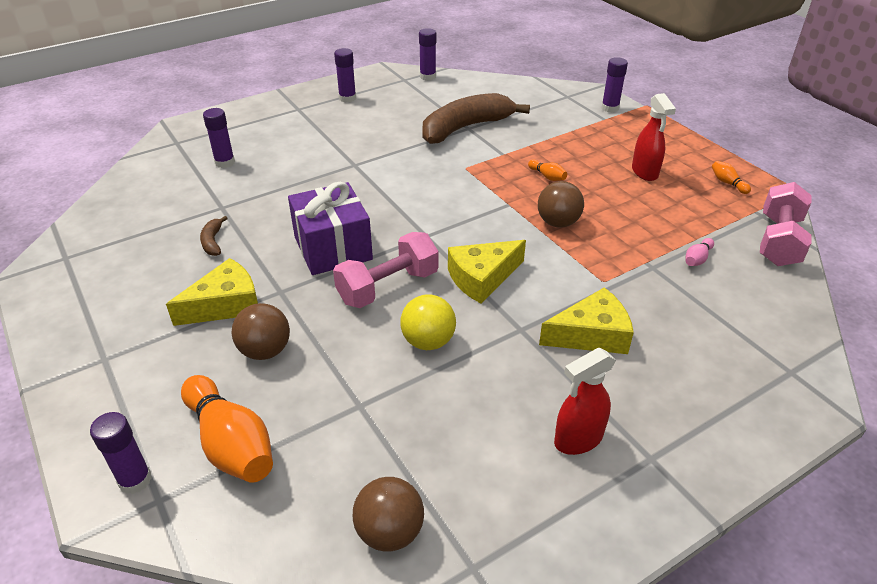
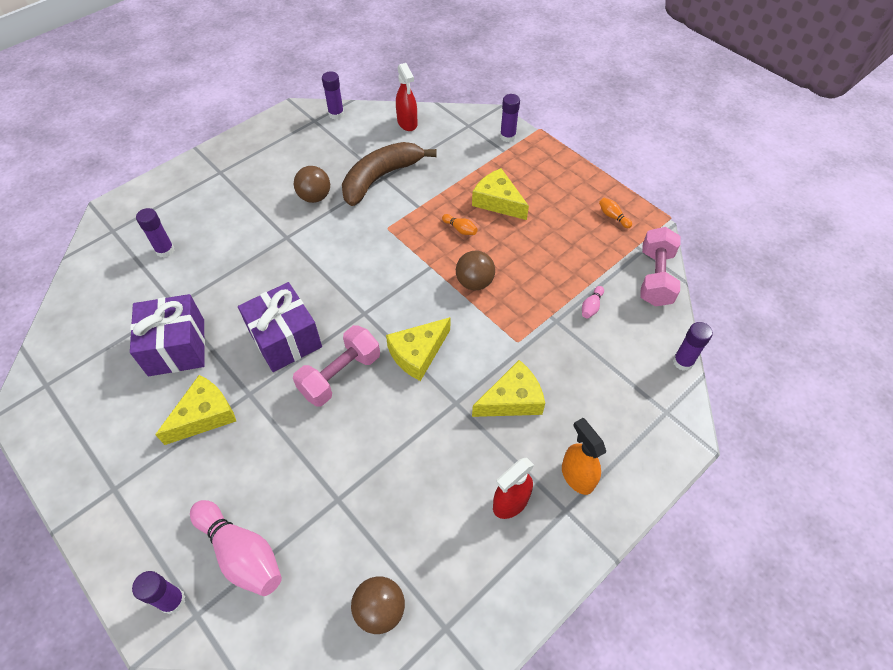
camera: 10 degrees left, 15 degrees up
(213, 242) = (176, 347): brown banana -> purple gift
(231, 444) = (242, 553): orange bowling pin -> pink bowling pin
(265, 351) = (249, 458): brown ball -> brown ball (315, 197)
(347, 98) = (264, 152): purple glue stick -> purple glue stick (683, 362)
(428, 341) = (382, 427): yellow ball -> none
(593, 158) = (497, 201): none -> yellow cheese
(645, 172) = (543, 213): red spray bottle -> red spray bottle (407, 123)
(669, 423) = (577, 476): none -> orange spray bottle

